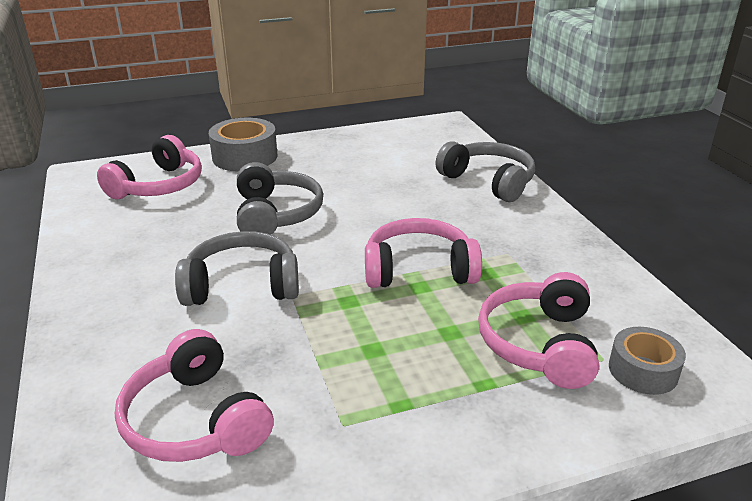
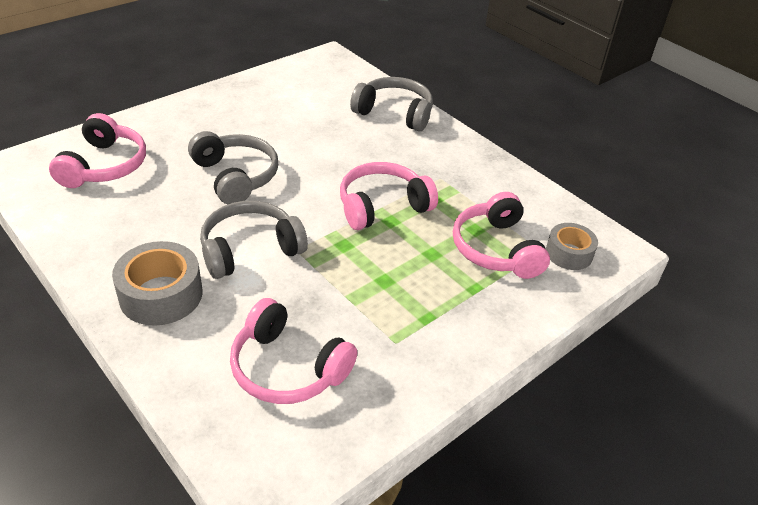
camera: 25 degrees left, 10 degrees up
(245, 157) = (167, 120): grey tape -> grey tape (161, 294)

